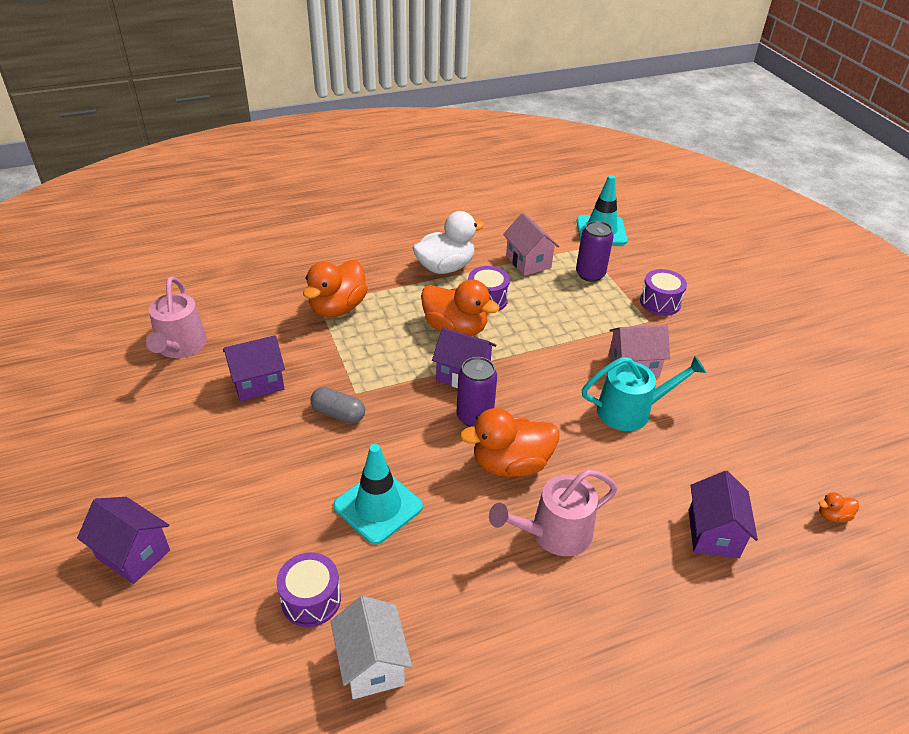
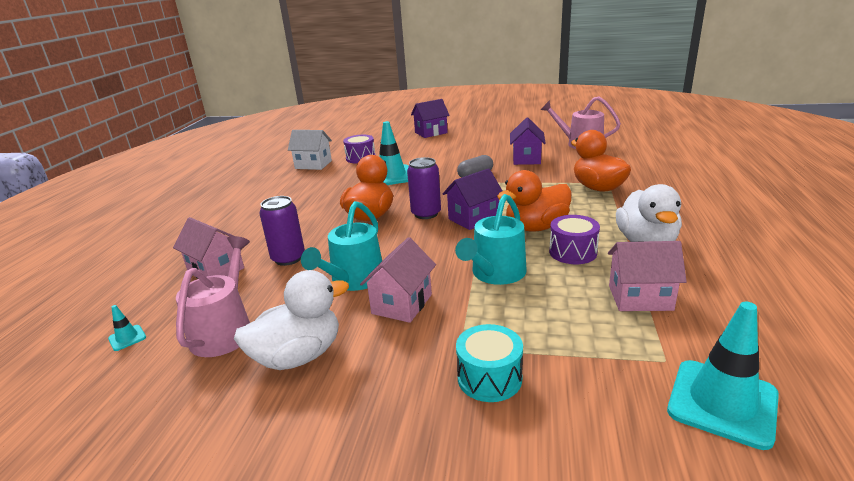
camera: 125 degrees right, 15 degrees down
(551, 331) = (496, 273): none -> turquoise watering can
(554, 533) = (305, 216): pink watering can -> pink watering can (224, 330)
(590, 274) = (590, 339): purple can -> purple can (288, 258)
(660, 302) = (489, 378): purple drum -> turquoise drum
(713, 533) = (216, 270): purple house -> pink house
(732, 392) = (298, 356): none -> white duck
(833, 516) = (127, 338): orange duck -> turquoise traffic cone

